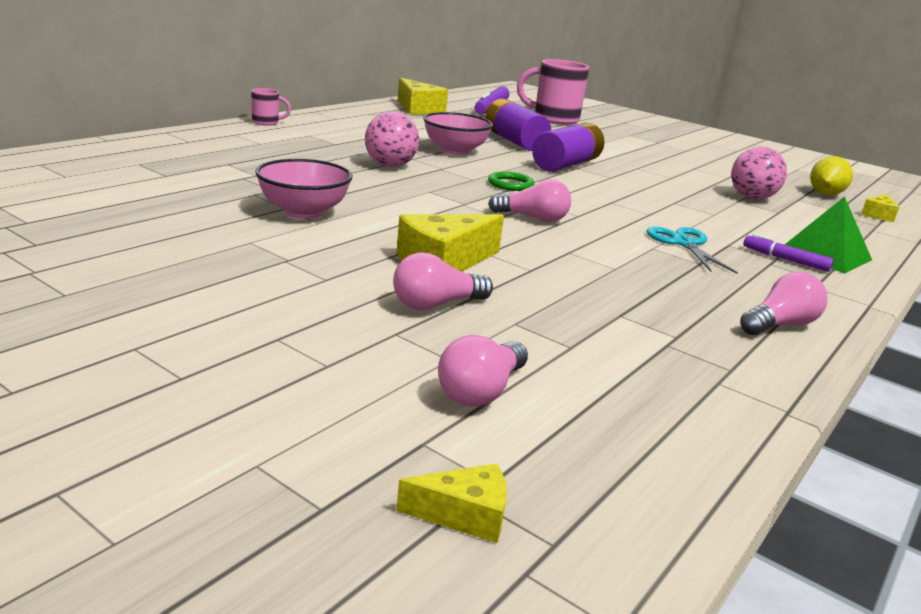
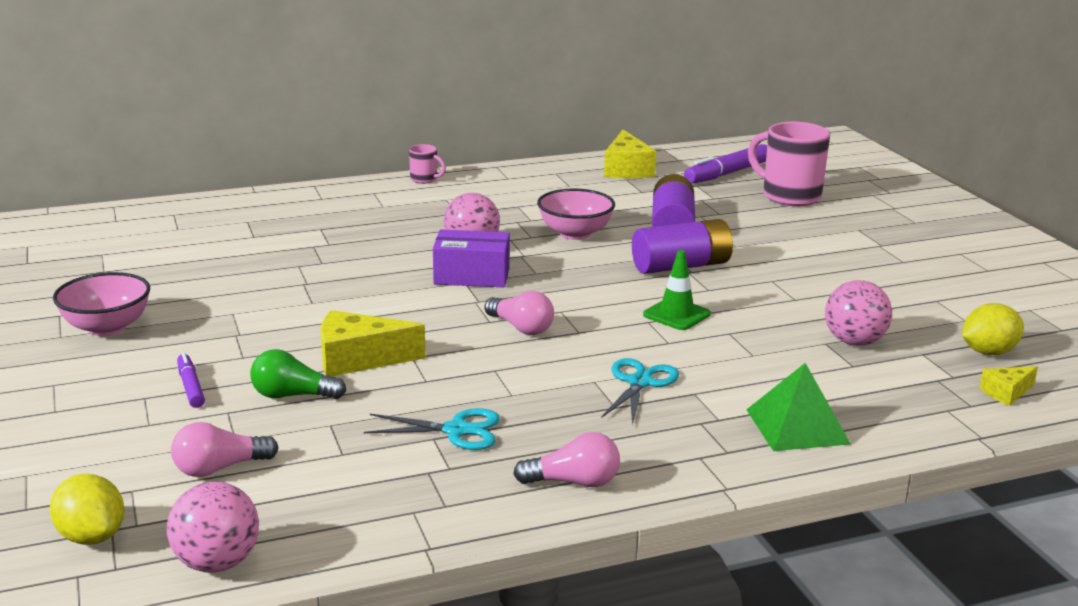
camera: 35 degrees right, 0 degrees up
(303, 212) = (314, 290): pink bowl -> pink bowl (107, 327)
(427, 186) = (472, 276): none -> purple box
(436, 304) = (292, 395): pink light bulb -> green light bulb
(464, 515) = (91, 536): yellow cheese -> yellow lemon
(510, 184) = (566, 285): green ring -> none
(621, 195) = (676, 314): none -> green traffic cone
(627, 304) = (457, 430): none -> turquoise scissors
(648, 494) = (217, 563): none -> pink ball
(785, 259) = (729, 422): purple marker -> purple marker (191, 387)

